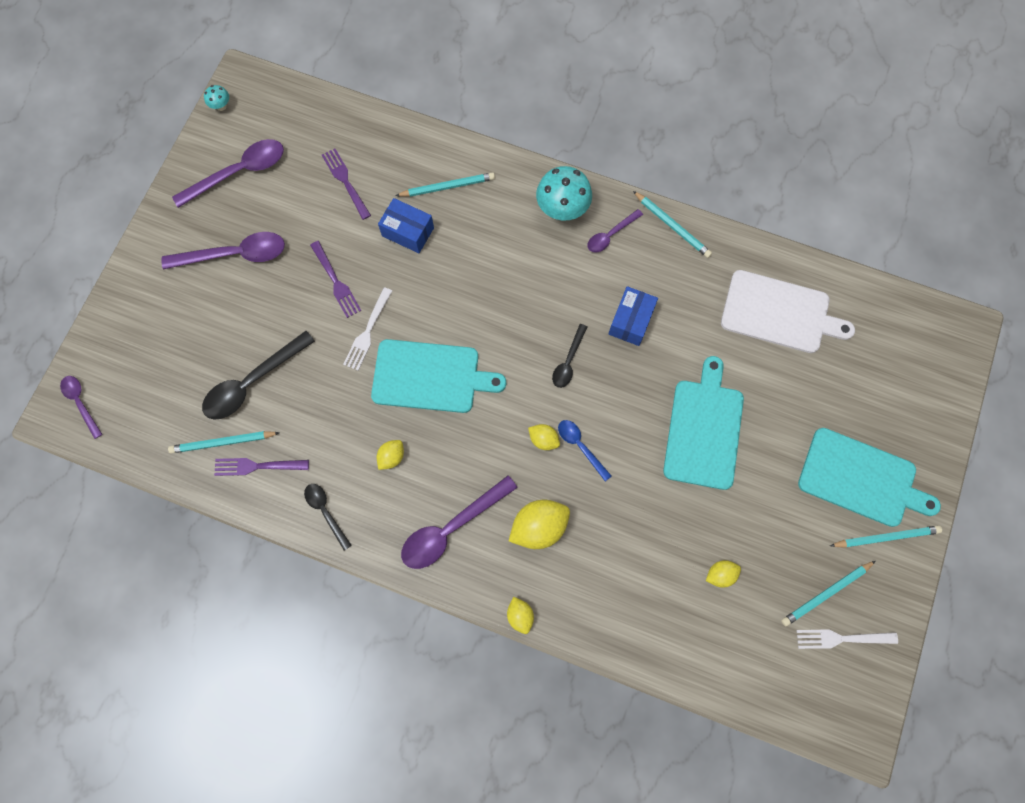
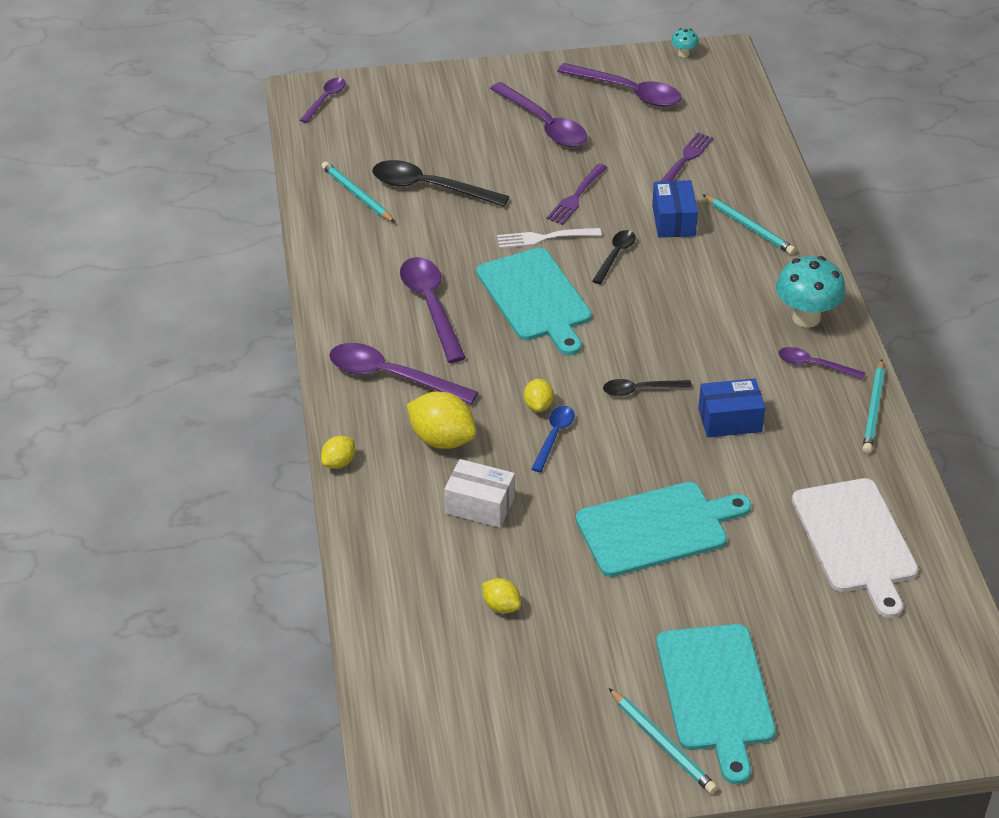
camera: 60 degrees right, 30 degrees down
(258, 466) = (352, 225): purple fork -> none
(326, 512) = (342, 286): black spoon -> black spoon (615, 256)
(391, 457) = (431, 306): yellow lemon -> purple spoon
(619, 536) = (479, 505): none -> white box
(826, 593) = (550, 710): turquoise pencil -> none
(842, 638) = (508, 746): white fork -> none

